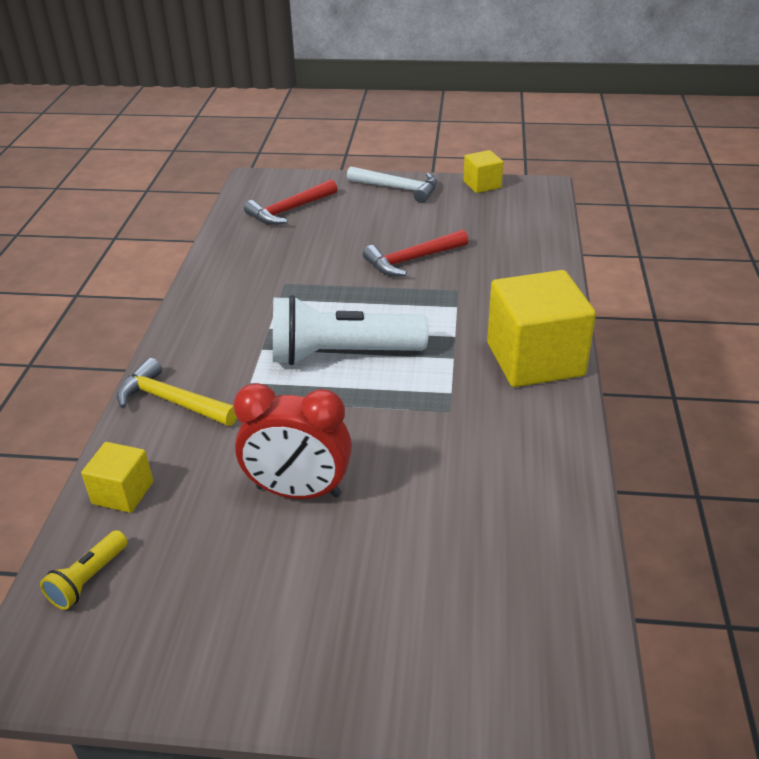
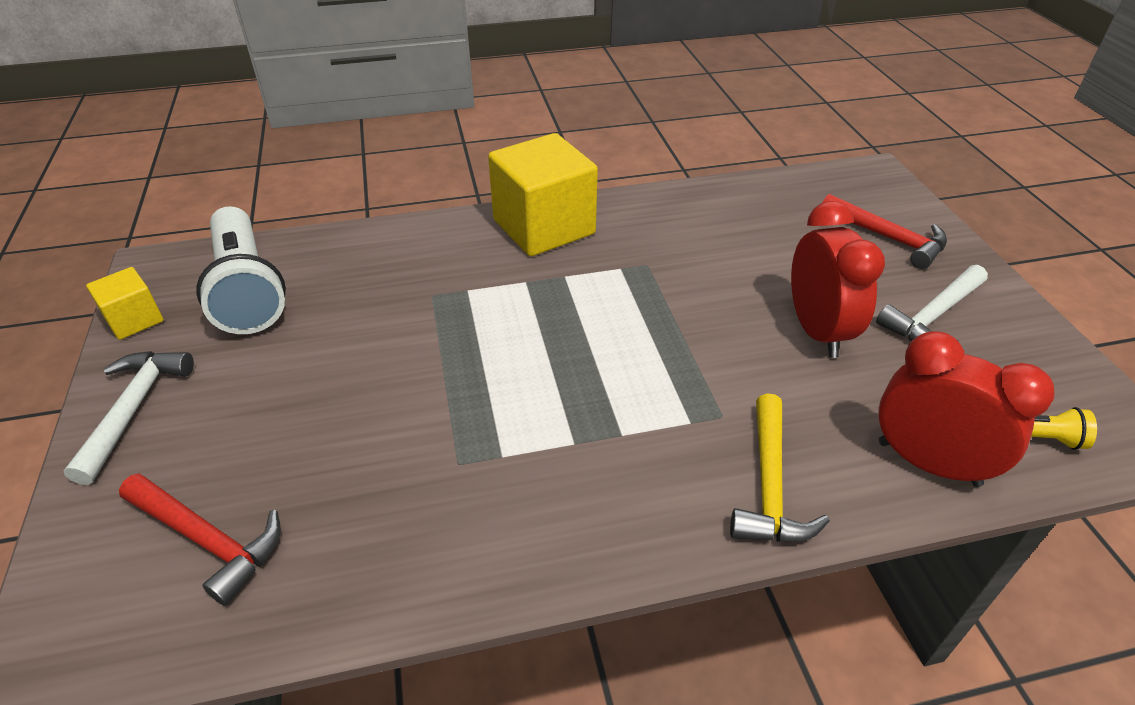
camera: 110 degrees left, 5 degrees up
(123, 493) = (928, 463): yellow cube -> red clock
(266, 596) = (933, 316): none -> white hammer
(342, 354) = (598, 357): white flashlight -> white flashlight (247, 289)
(412, 260) = (368, 345): red hammer -> red hammer (888, 238)

